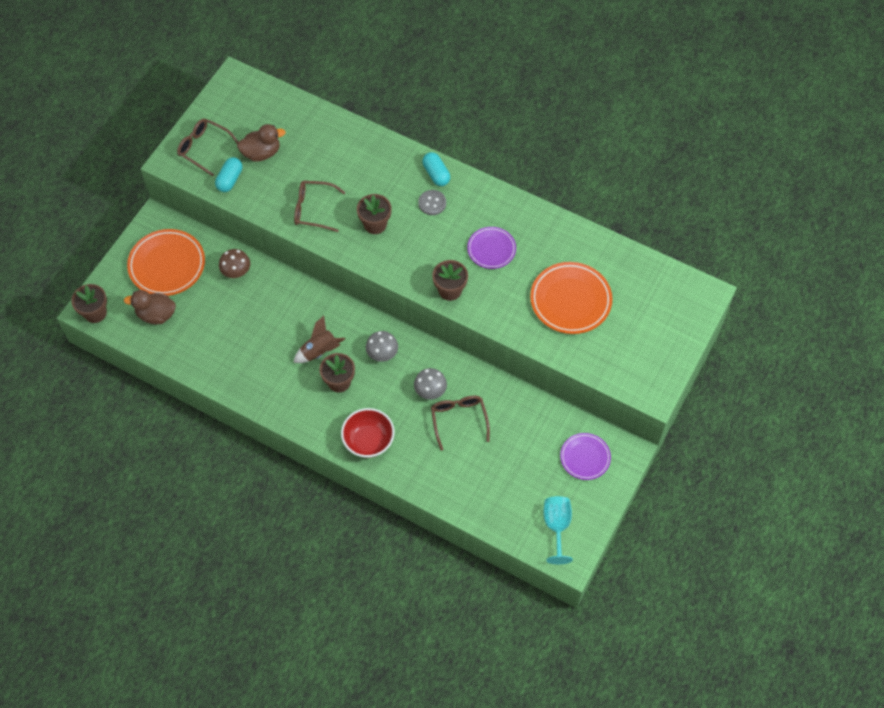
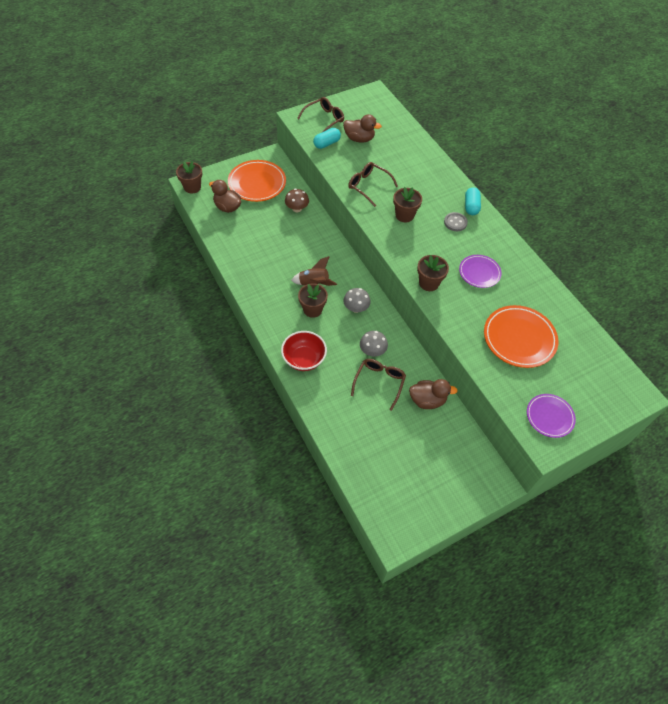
camera: 30 degrees right, 5 degrees down
(204, 148) = (324, 119): brown glasses -> brown glasses turned 75 degrees clockwise
(516, 410) = (427, 400): none -> brown duck
(557, 526) = (401, 505): turquoise goblet -> none
(585, 457) = (459, 467): purple plate -> purple plate (549, 417)

